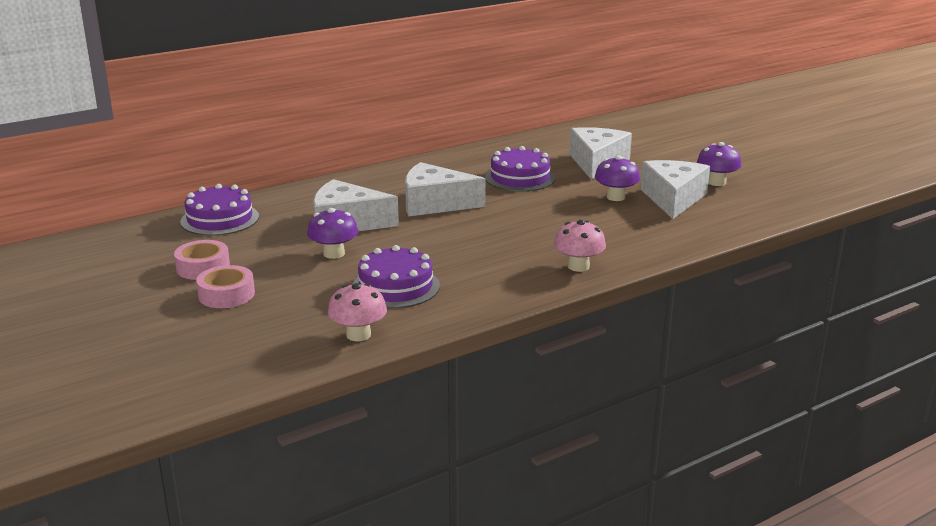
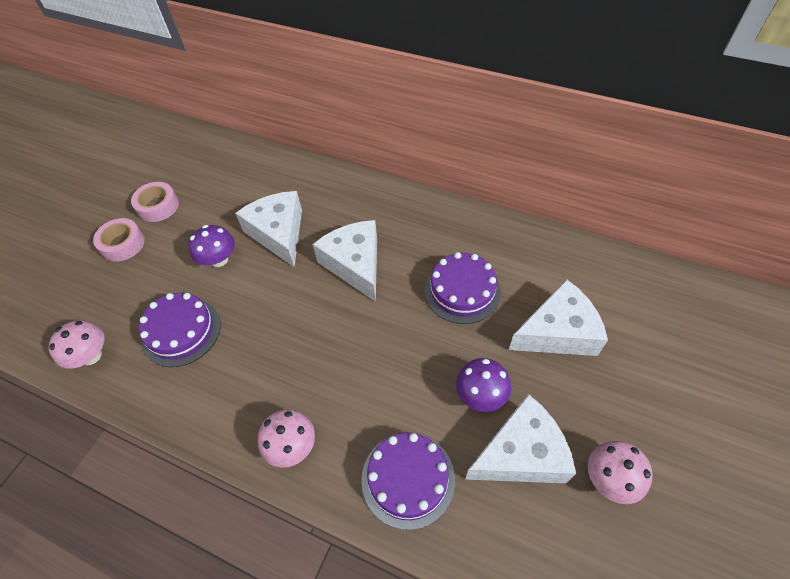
camera: 60 degrees right, 30 degrees up
(220, 219) = (239, 165): purple cake -> purple cake (408, 479)
(716, 182) = (610, 479): purple mushroom -> pink mushroom

